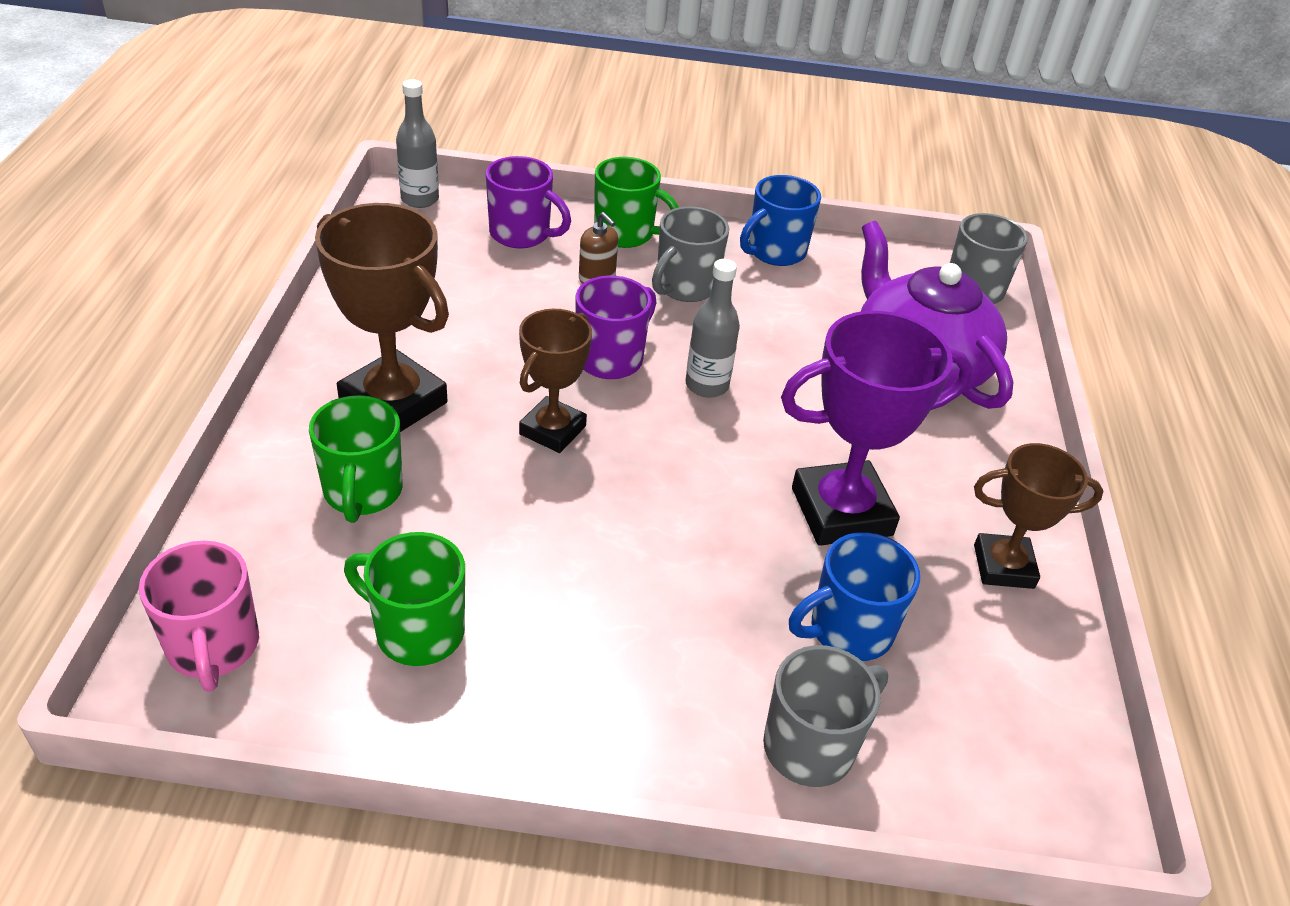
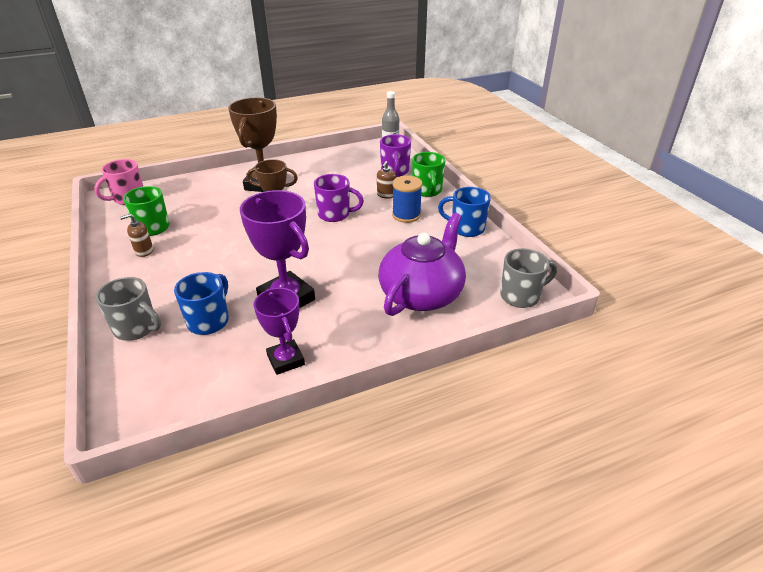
camera: 65 degrees right, 5 degrees down
(362, 492) = (213, 195): green mug -> none
(516, 672) = (144, 251): none -> brown soap dispenser
(685, 287) = (406, 215): grey mug -> blue spool
(707, 385) = (341, 241): grey bottle -> none
(848, 630) = (209, 321): blue mug -> blue mug turned 75 degrees clockwise
(1003, 566) = (286, 360): brown trophy -> purple trophy

